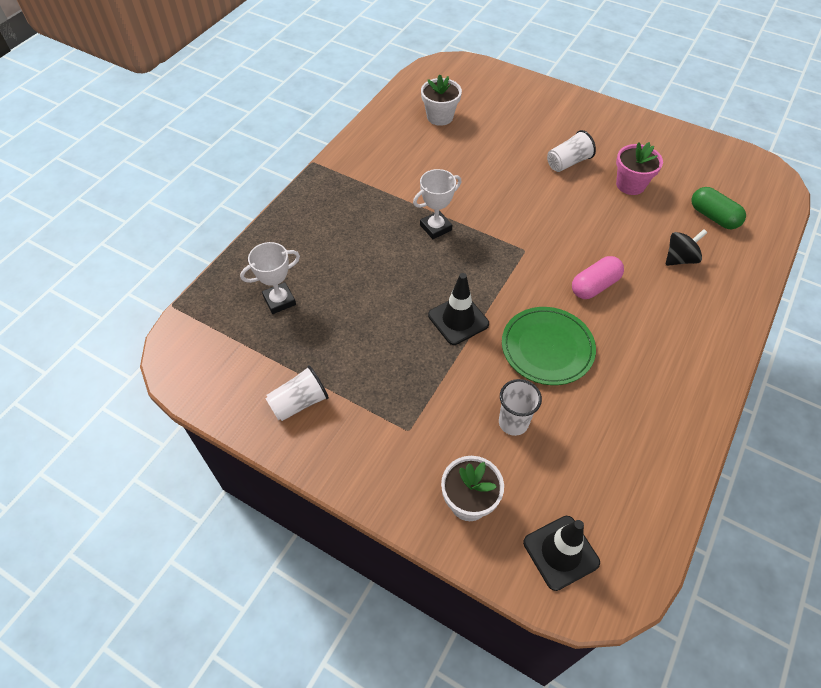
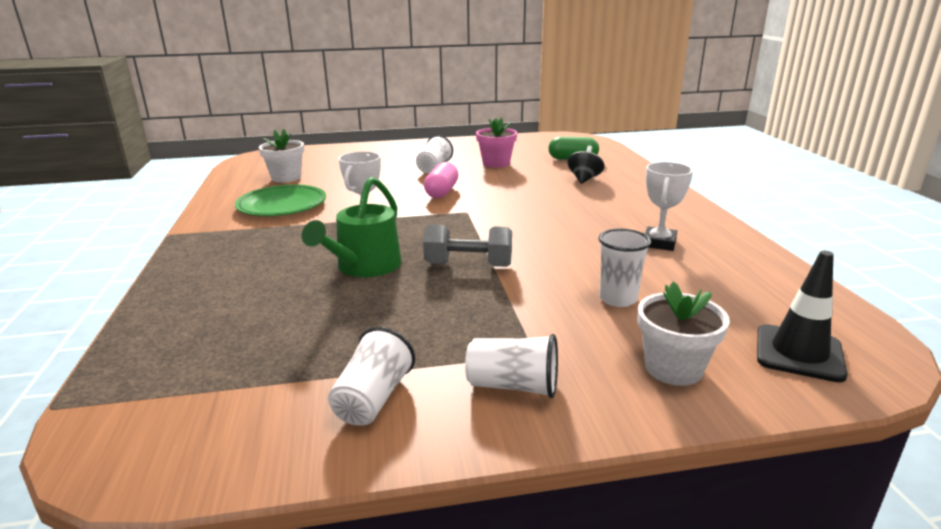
camera: 40 degrees left, 30 degrees down
(279, 300) = (238, 333): white trophy -> white trophy (659, 243)
(371, 446) = (513, 386): none -> white cup
(394, 278) = (364, 266): none -> green watering can
(458, 320) = (468, 265): black traffic cone -> grey dumbbell
(547, 348) = (570, 249): green plate -> green plate (282, 205)
(594, 286) = (550, 208): pink capsule -> pink capsule (441, 192)

